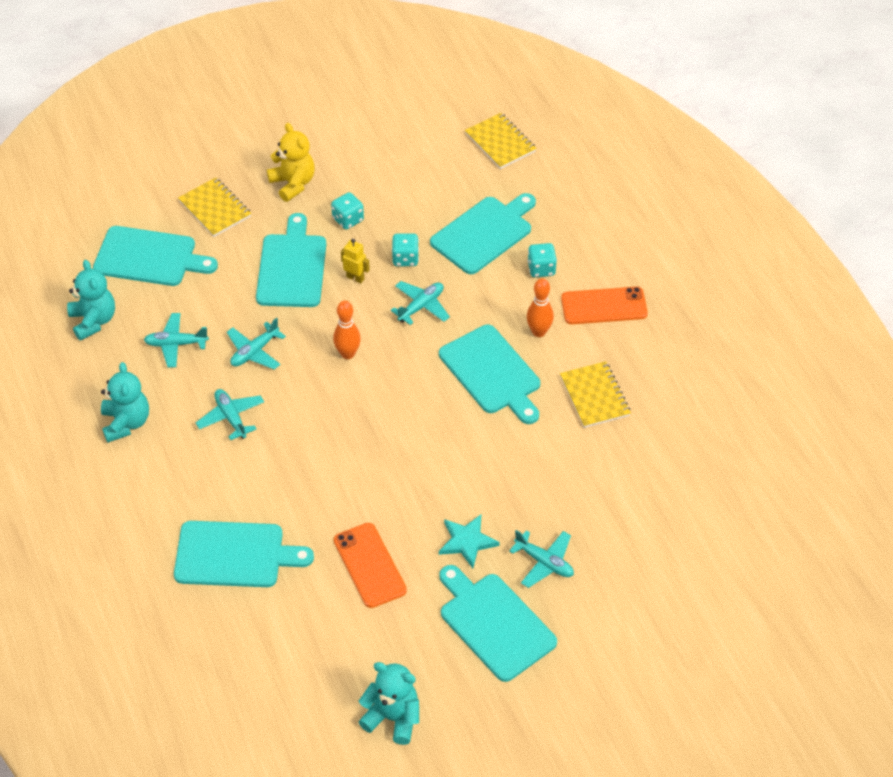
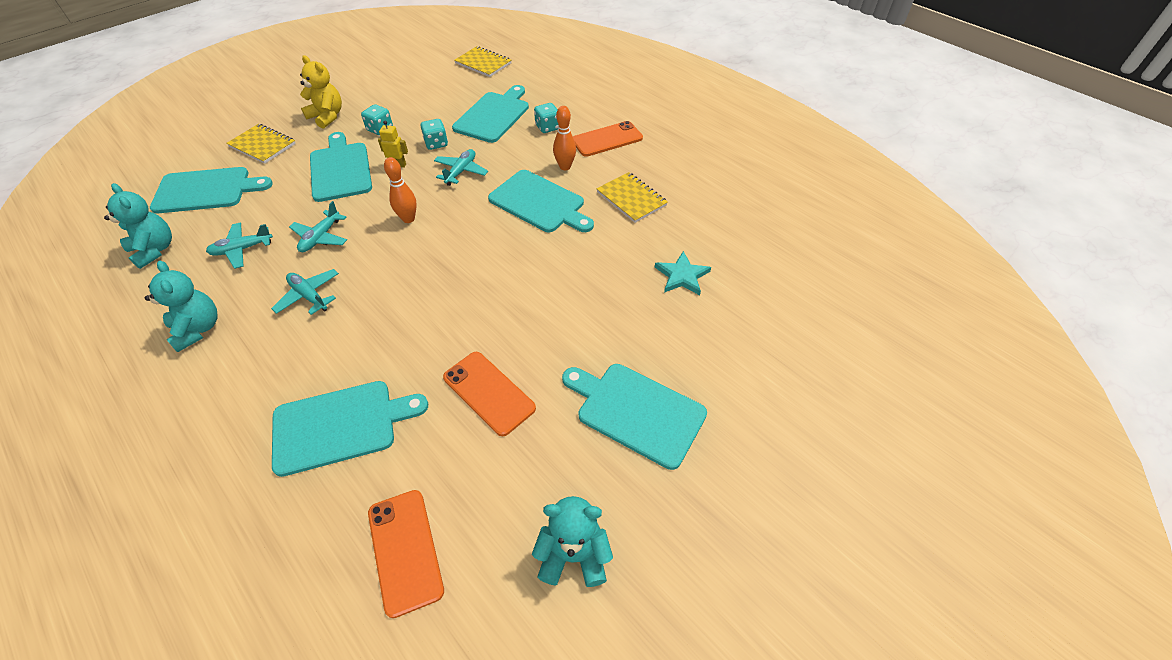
camera: 20 degrees left, 0 degrees up
(263, 672) = (405, 550): none -> orange phone
(467, 541) = (576, 342): turquoise star -> turquoise star (682, 276)
(544, 562) = (655, 339): turquoise plane -> none

